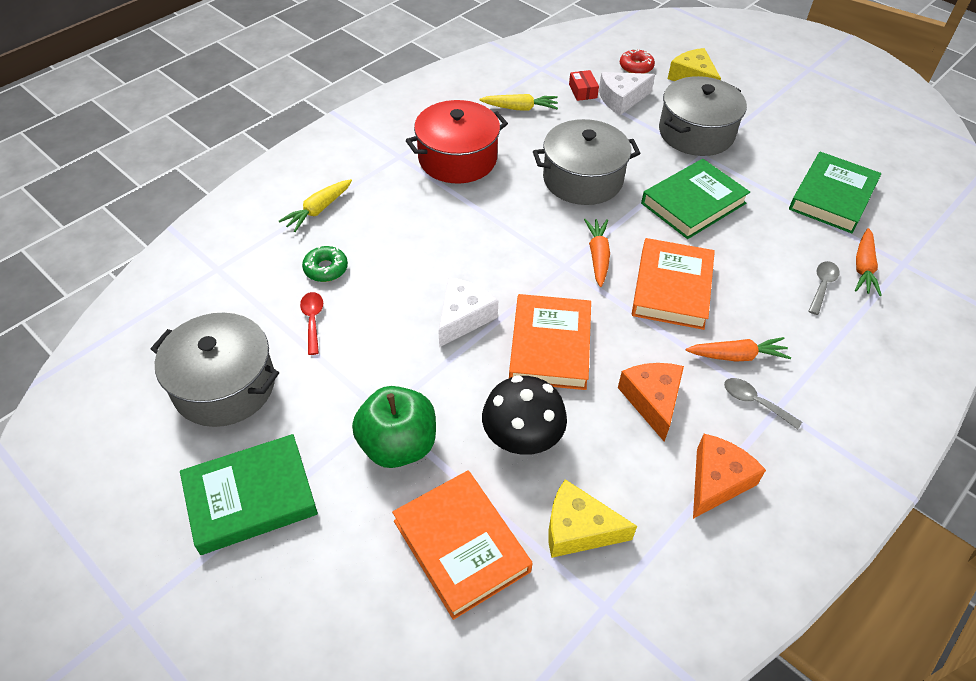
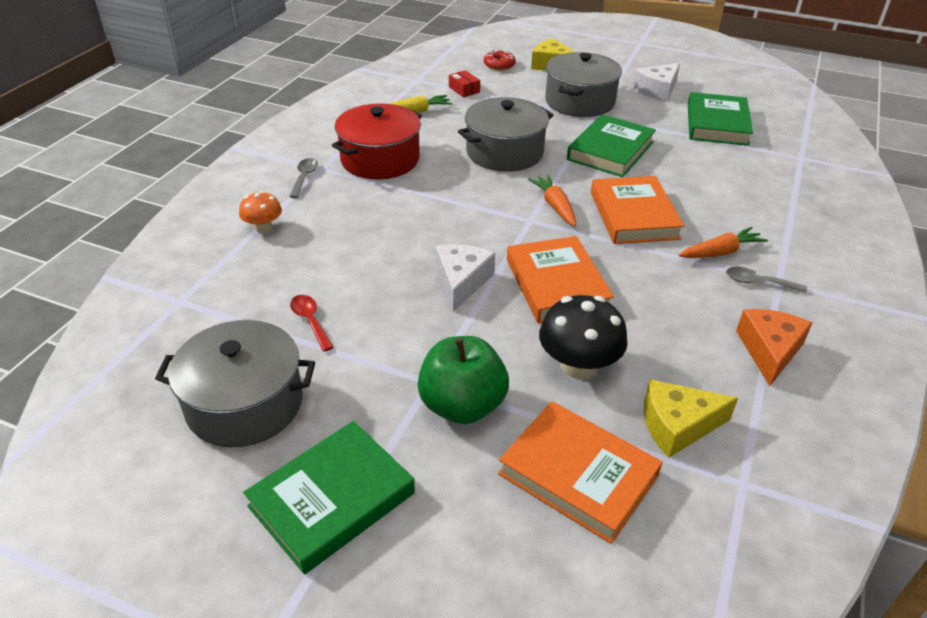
camera: 20 degrees left, 10 degrees down
(318, 210) = (263, 227): yellow carrot -> orange mushroom
(326, 269) = (299, 274): green donut -> none
(621, 99) = (501, 89): white cheese -> white cheese (657, 90)
(652, 401) = (674, 304): orange cheese -> none
(822, 286) = (752, 186): grey spoon -> grey spoon (304, 177)
(863, 268) = (774, 167): orange carrot -> none

